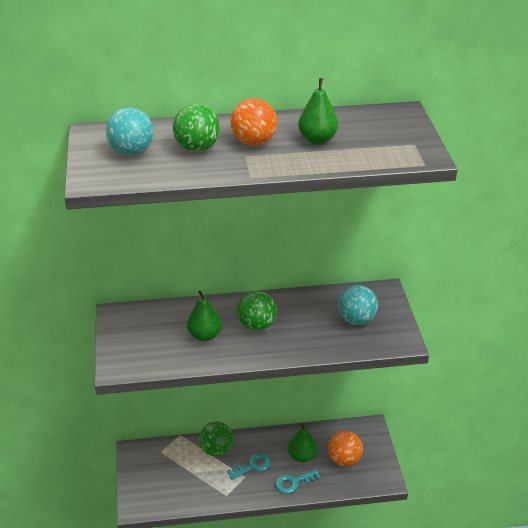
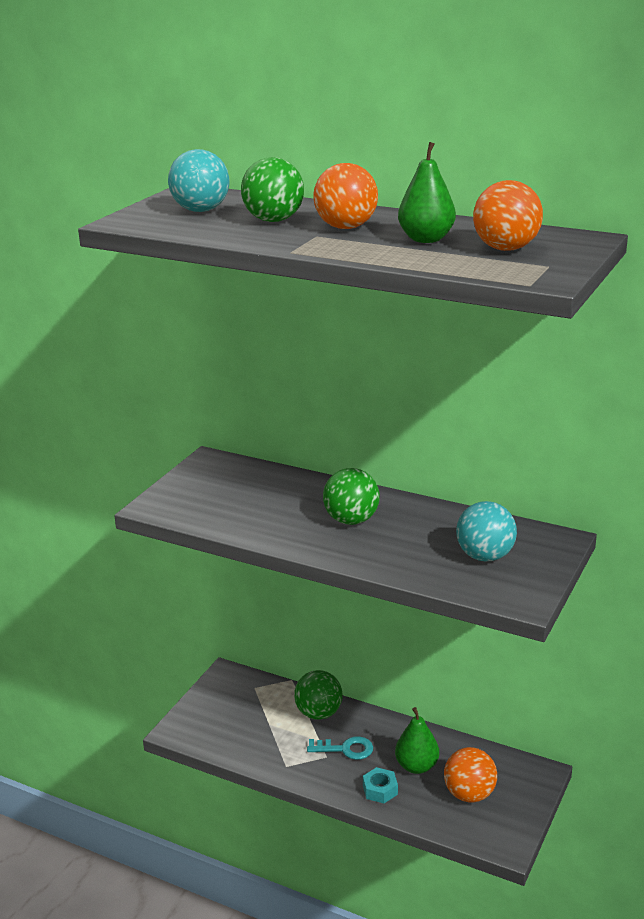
camera: 35 degrees right, 10 degrees down
(205, 335) = (280, 509): green pear -> none
(294, 482) = (380, 790): turquoise key -> turquoise nut
(373, 135) = (506, 249): none -> orange ball

